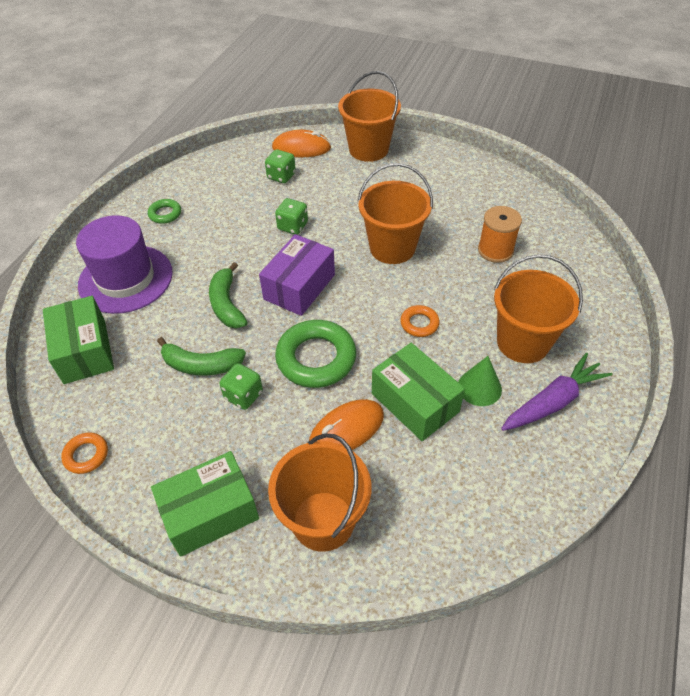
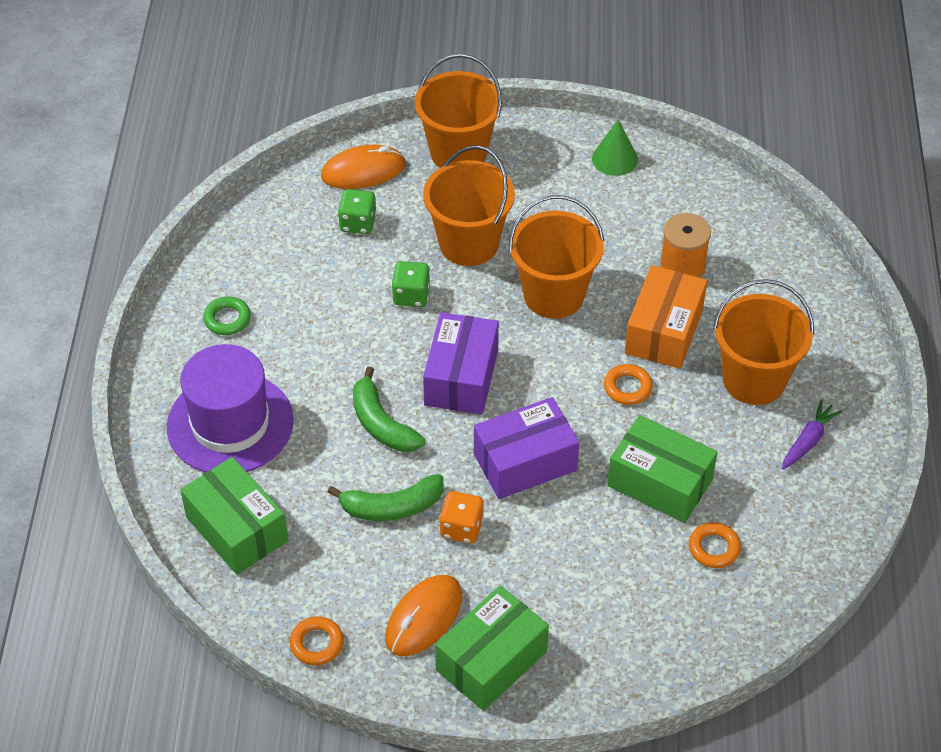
camera: 20 degrees left, 0 degrees up
(243, 395) = (461, 528): green dice -> orange dice
(316, 358) = (525, 462): green ring -> purple box
(323, 521) = (615, 633): orange bucket -> orange bucket (469, 243)
(346, 430) = (597, 534): orange mouse -> orange mouse (424, 617)
(439, 470) = (714, 548): none -> orange ring
(464, 290) = (664, 331): none -> orange box
(479, 387) = (724, 446): green cone -> green cone (614, 159)
(552, 402) = (808, 441): purple carrot -> purple carrot, size x0.62

